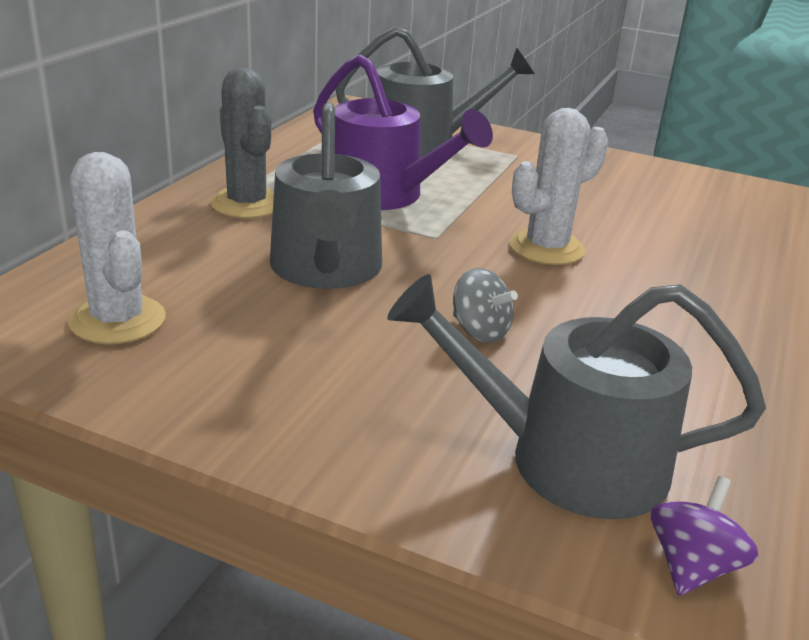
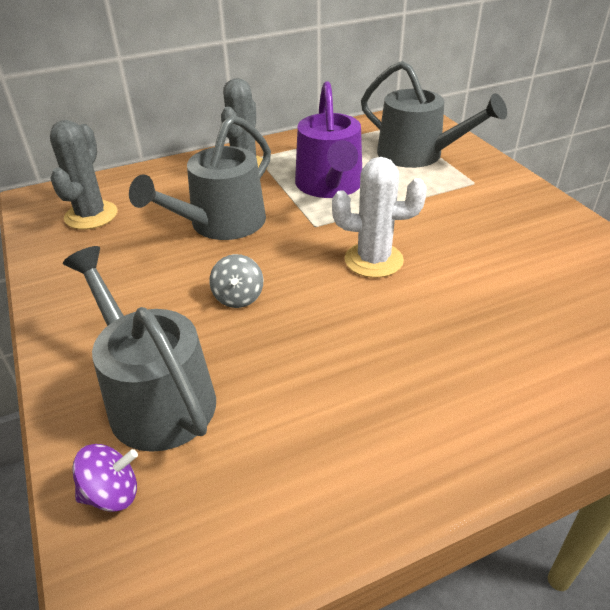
camera: 45 degrees right, 10 degrees up
(118, 320) = (91, 215): white cactus -> grey cactus

